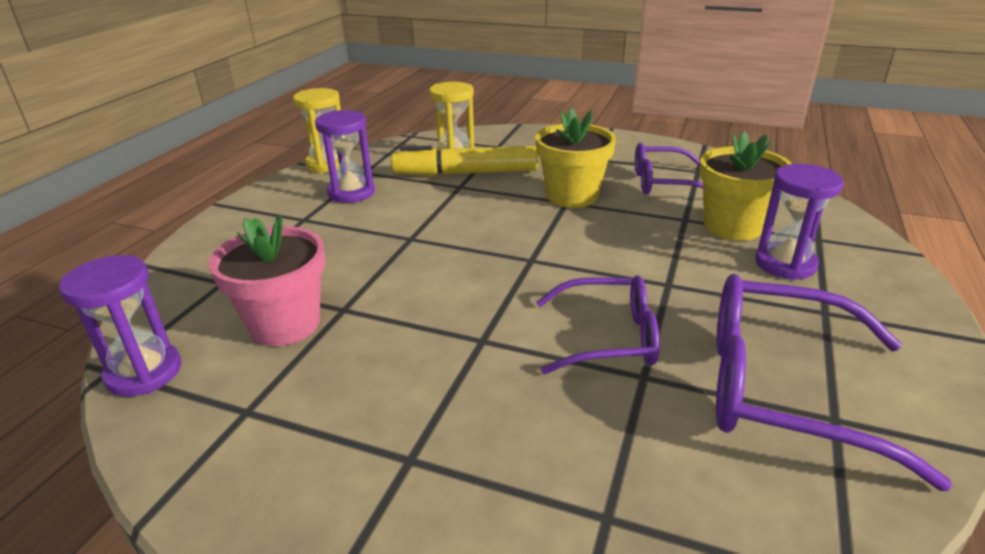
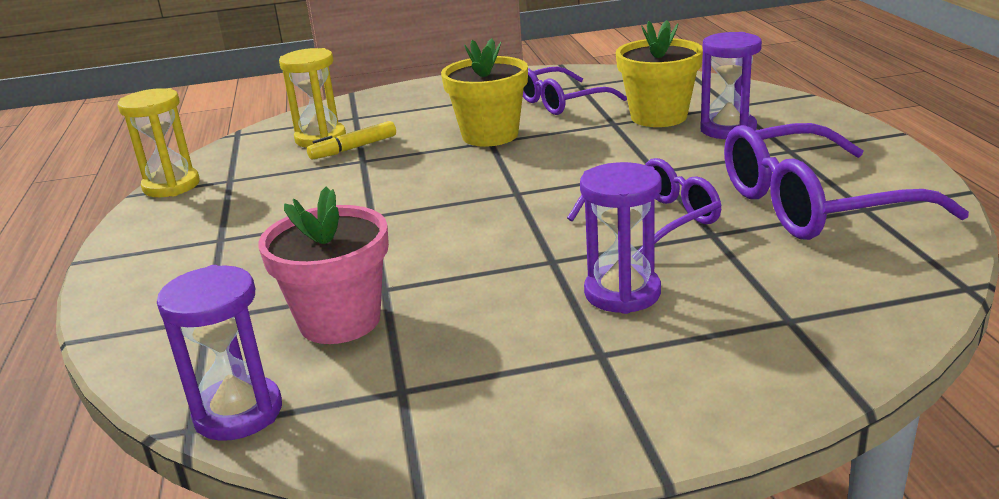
camera: 30 degrees left, 5 degrees down
(351, 193) = (244, 201): purple hourglass -> purple hourglass (622, 293)
(466, 173) = (353, 148): yellow marker -> yellow marker, size x0.54

